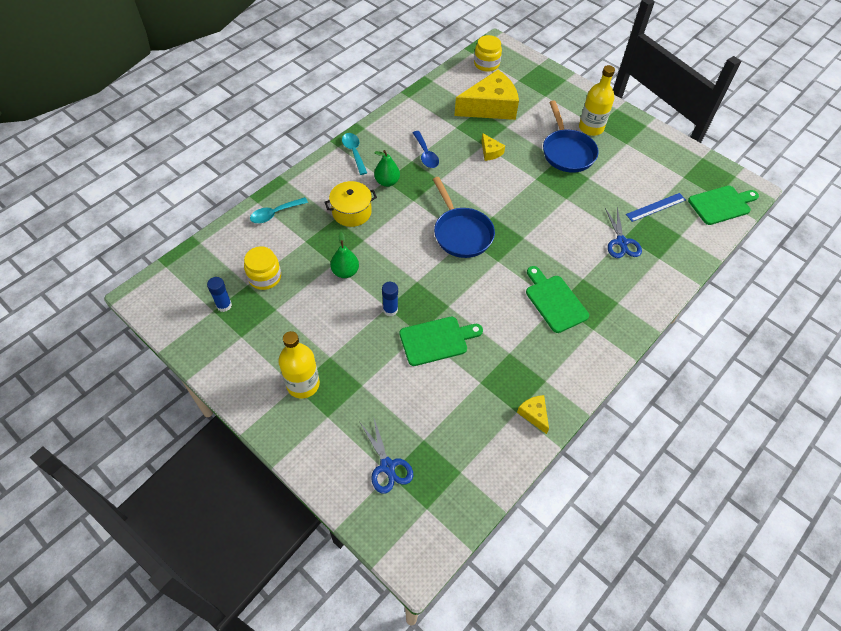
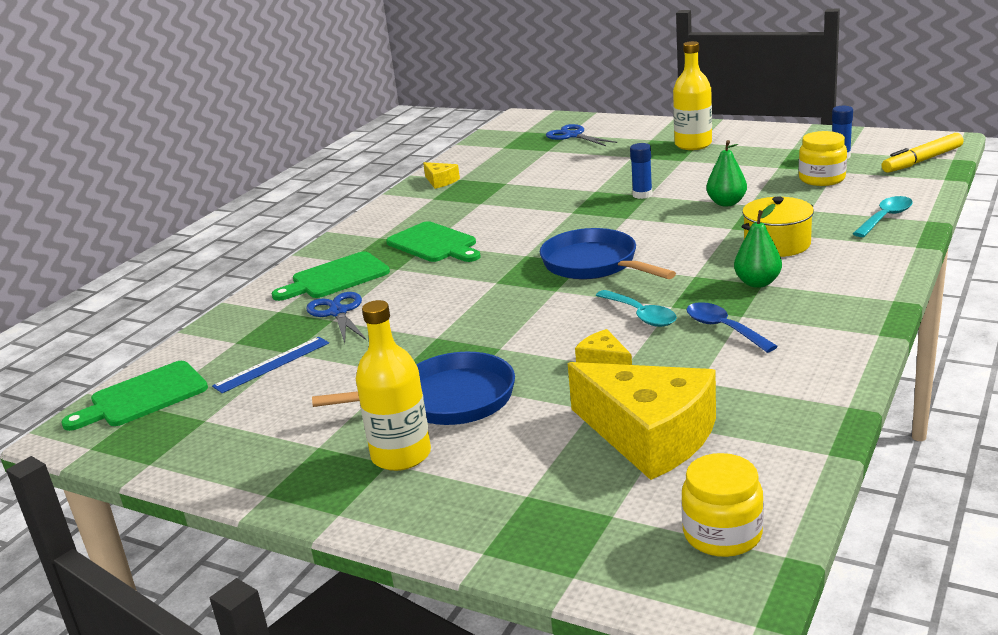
camera: 170 degrees right, 30 degrees down
(185, 272) = (922, 161): none -> yellow marker
(354, 152) = (854, 300): turquoise spoon -> turquoise spoon (640, 315)
(437, 340) = (570, 191): green cutting board -> green cutting board (336, 277)
(490, 107) = (649, 435): yellow cheese -> yellow cheese turned 105 degrees counterclockwise
(567, 152) = (448, 400): blue pan -> blue pan turned 105 degrees clockwise

